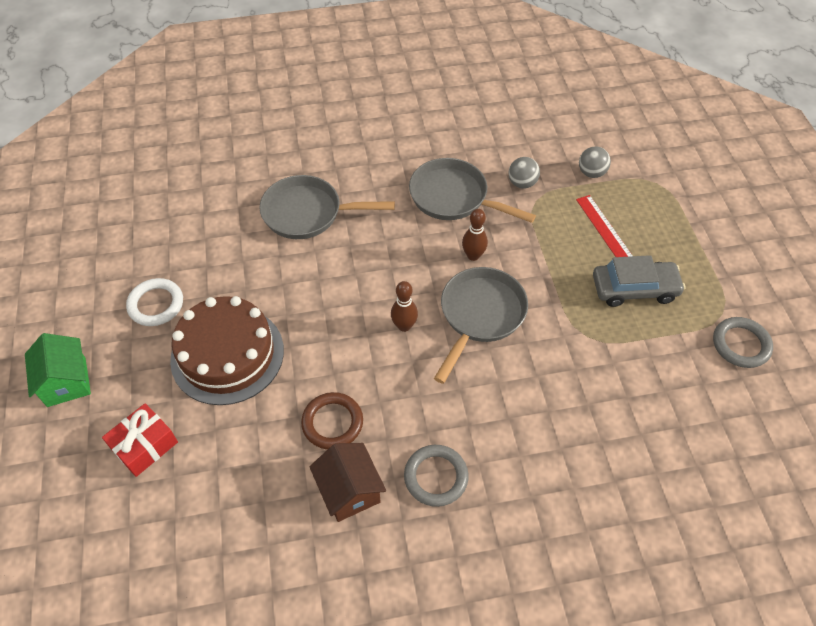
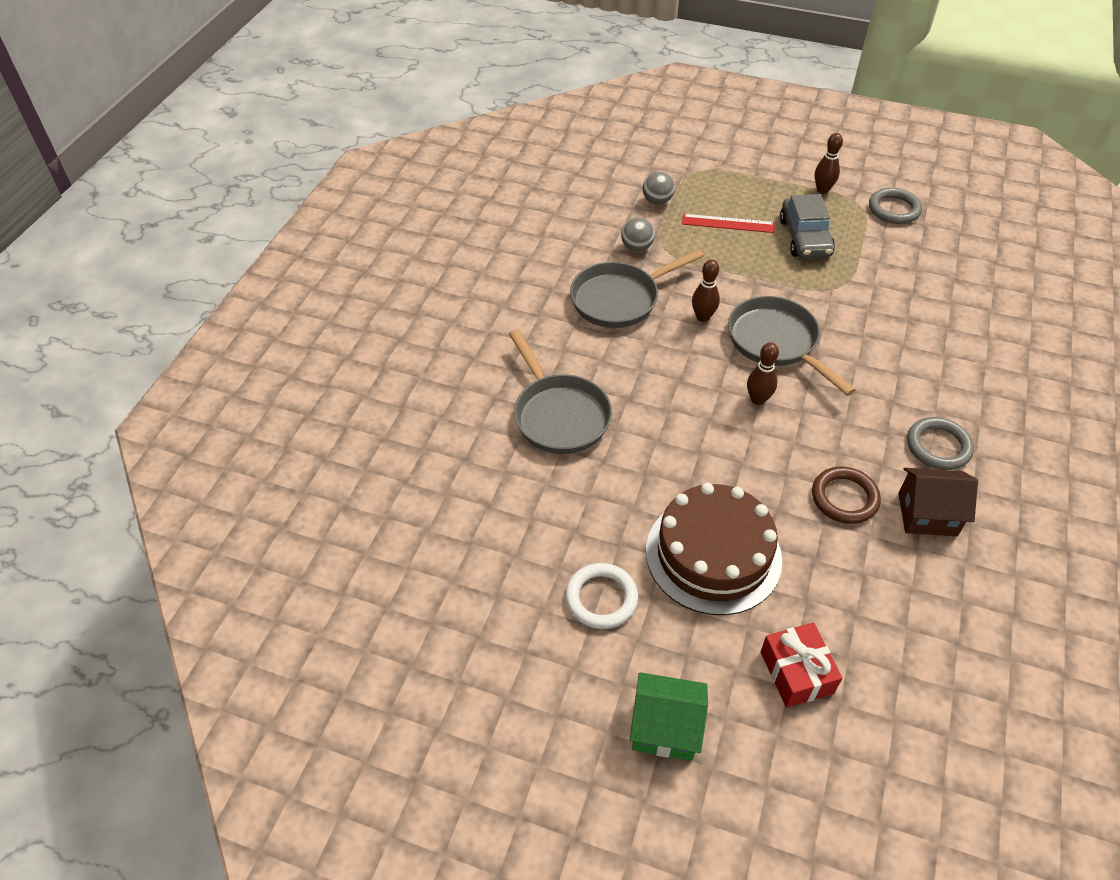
camera: 60 degrees left, 5 degrees down
(307, 213) = (559, 415): grey pan -> grey pan turned 60 degrees counterclockwise
(634, 289) = (805, 237): grey car -> grey car turned 150 degrees clockwise
(716, 279) = (822, 190): none -> brown bowling pin

